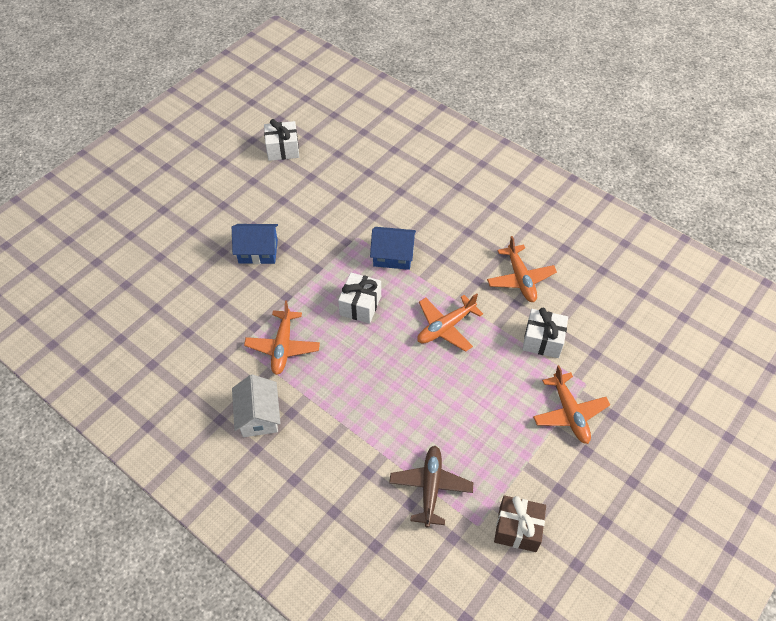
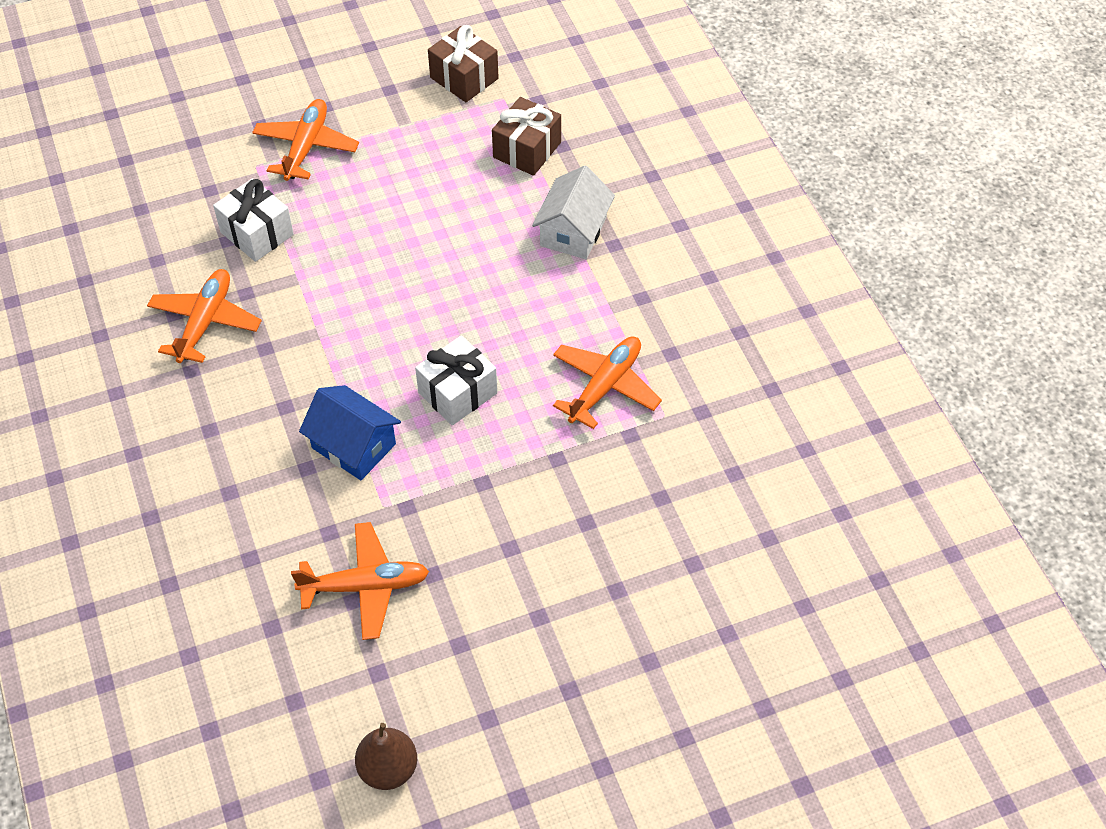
camera: 150 degrees left, 0 degrees up
(258, 251) = (558, 560): blue house -> none
(259, 416) = (686, 312): white house -> white house (573, 231)
(283, 149) = (388, 769): white gift -> brown pear
(430, 487) = (527, 150): brown plane -> brown gift
(445, 327) = (364, 307): orange plane -> orange plane (365, 586)

